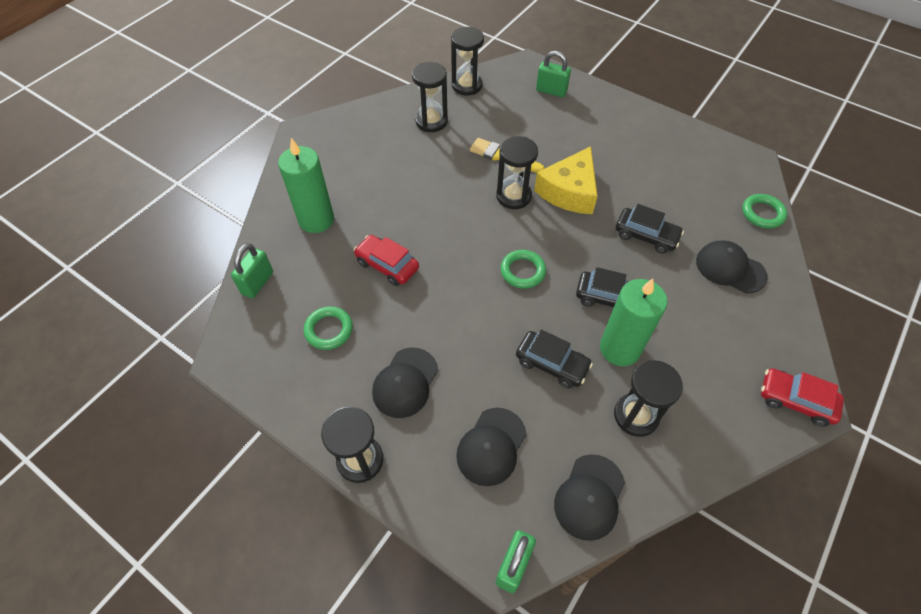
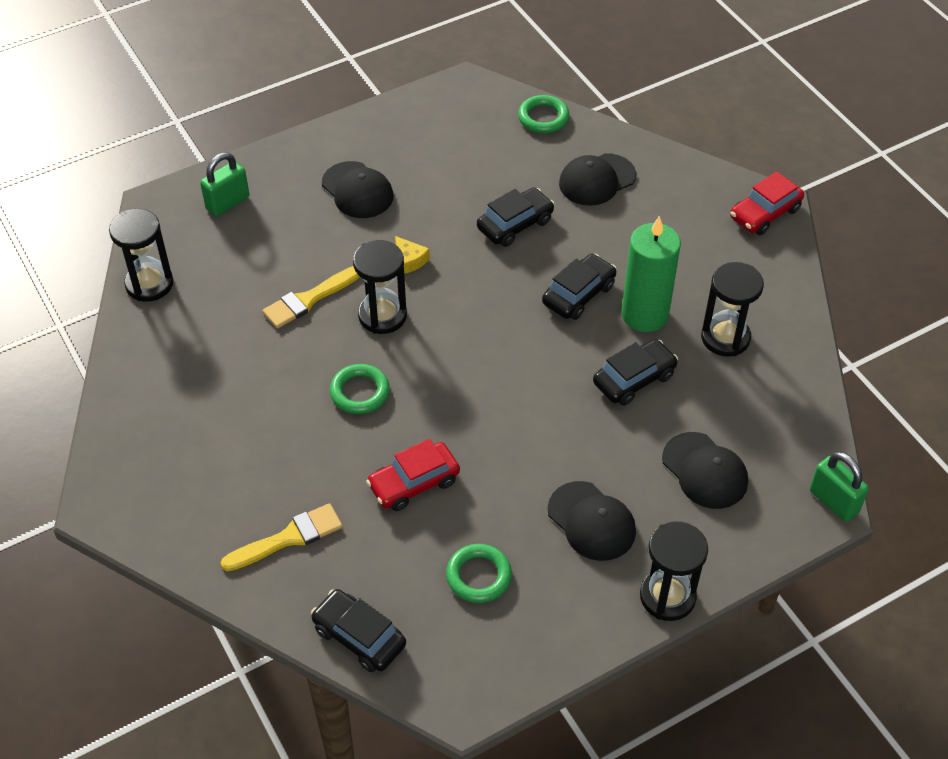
camera: 65 degrees left, 5 degrees down
(257, 283) = (359, 637): green padlock -> black car
(316, 220) = (288, 538): green candle -> yellow brush
(431, 121) = (191, 348): black hourglass -> none
(522, 271) = (500, 354): green ring -> green ring (360, 392)
(569, 191) = (409, 260): yellow cheese -> yellow cheese, size x0.43
(589, 497) = (792, 413): black cap -> black cap (357, 190)

